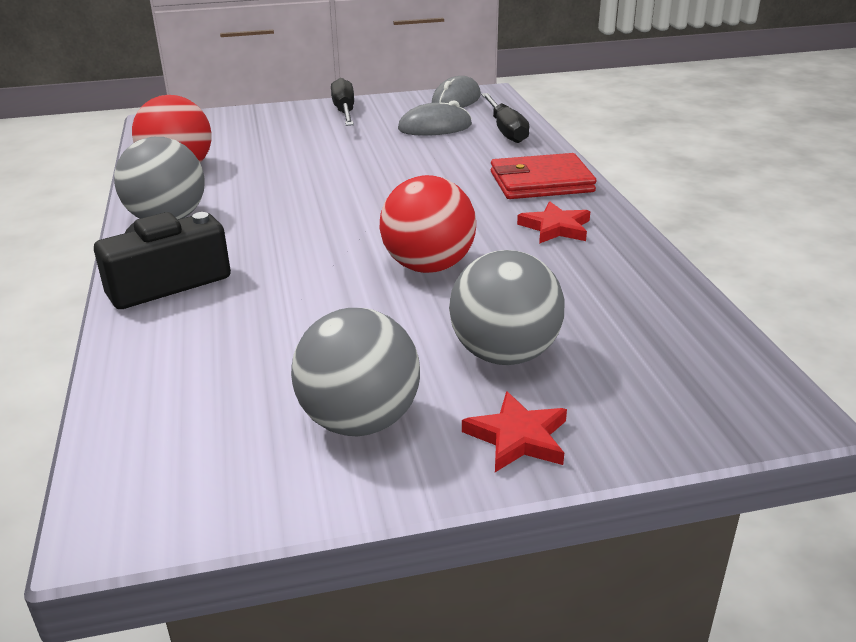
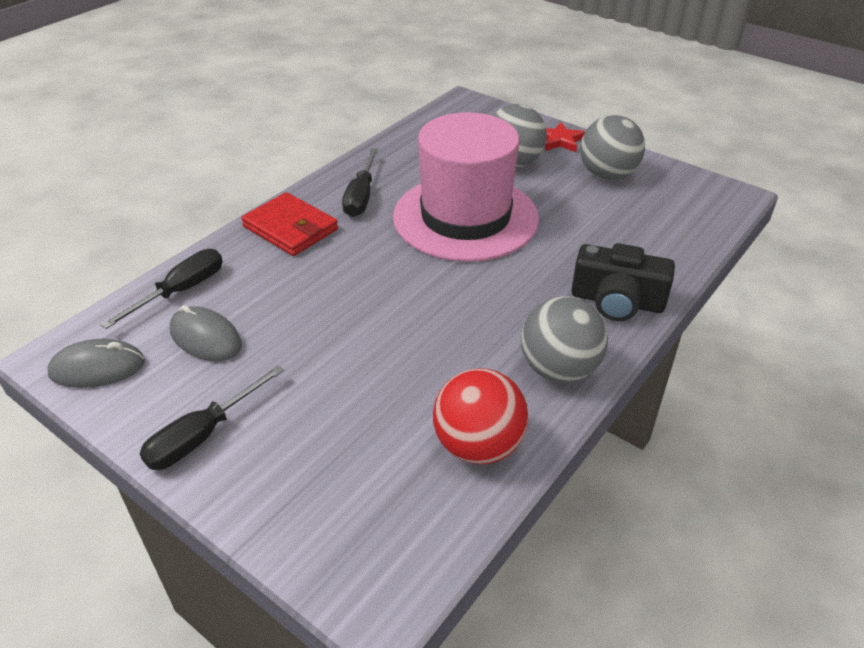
camera: 130 degrees left, 10 degrees up
(428, 266) = (465, 217): red ball -> pink hat
(556, 228) = (361, 196): red star -> black screwdriver

